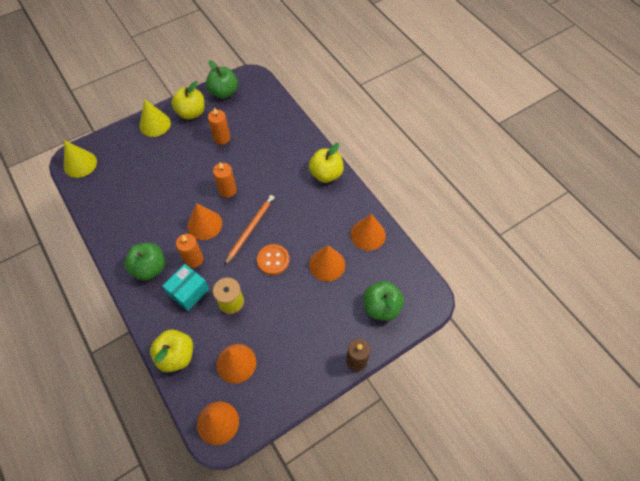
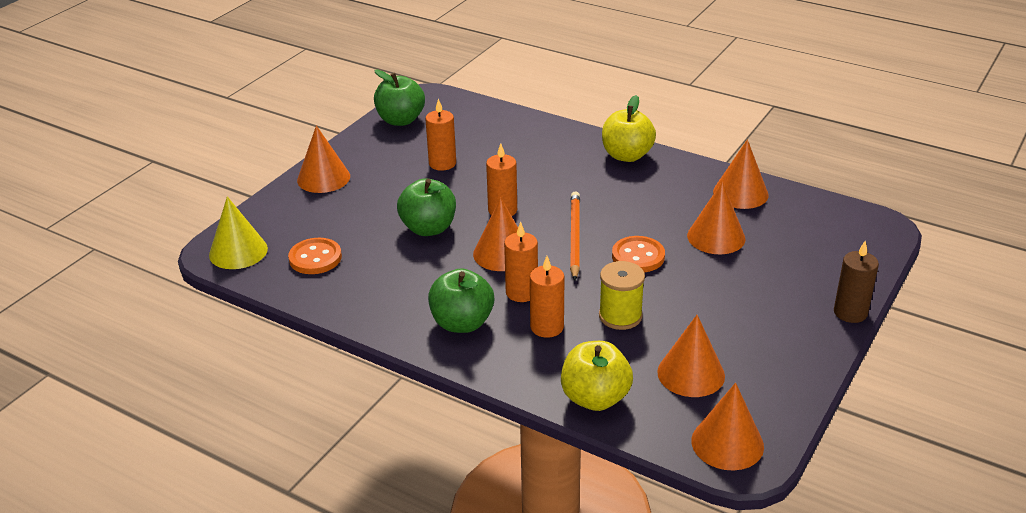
camera: 25 degrees left, 25 degrees down
(112, 185) = (315, 258): none -> orange button
(155, 124) = (323, 178): yellow cone -> orange cone
(188, 292) = (547, 327): turquoise box -> orange candle
(191, 113) = (370, 152): yellow apple -> none
(381, 307) = (828, 252): green apple -> green apple (428, 228)

